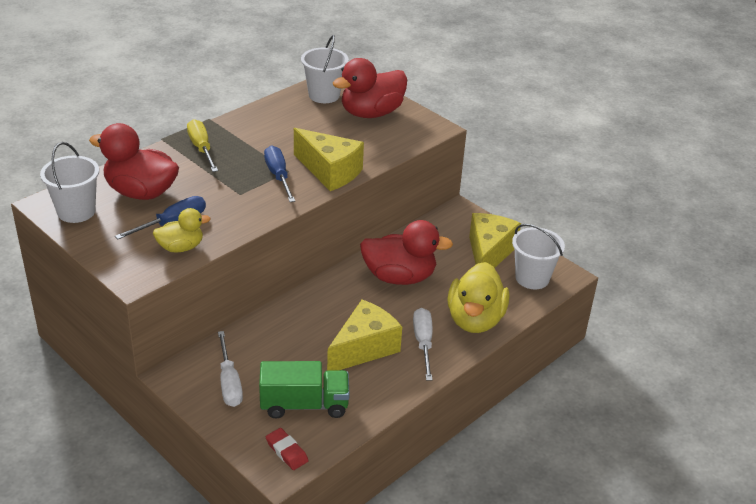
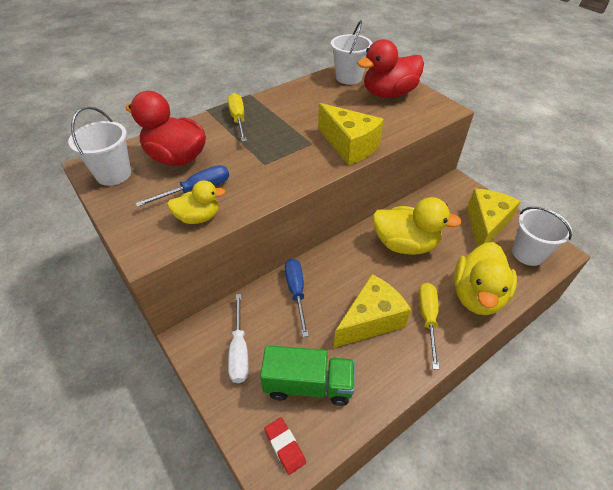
camera: 10 degrees right, 10 degrees up
(278, 176) = (302, 148): blue screwdriver -> blue screwdriver (296, 292)
(399, 277) = (405, 244): red duck -> yellow duck
(423, 343) = (427, 319): white screwdriver -> yellow screwdriver

